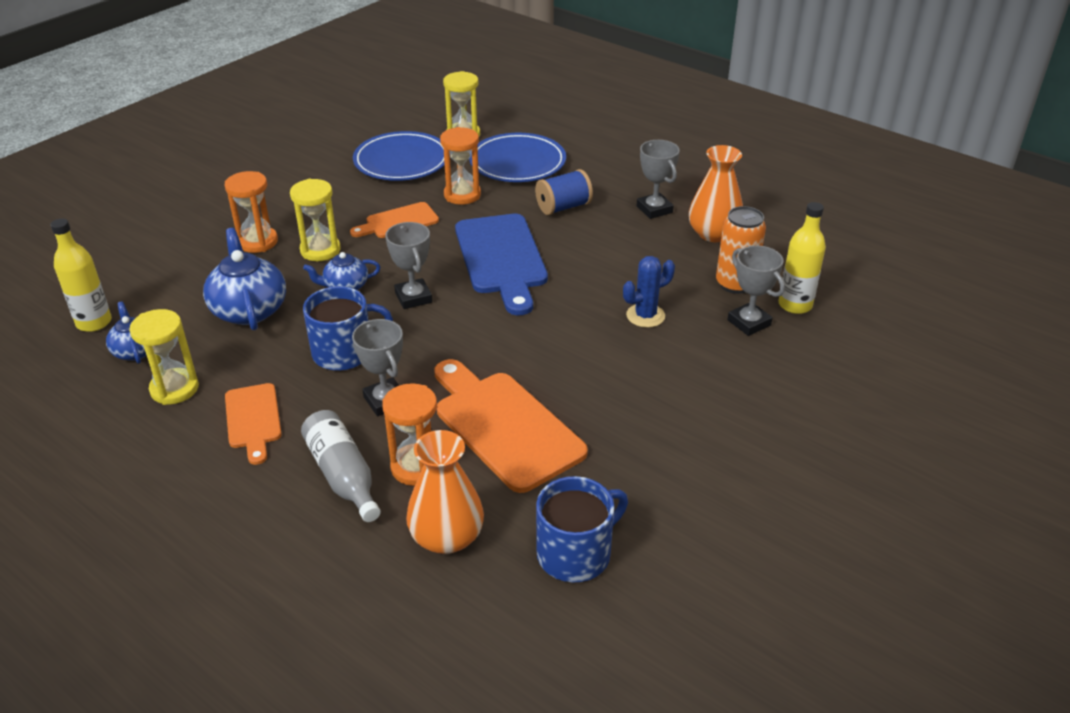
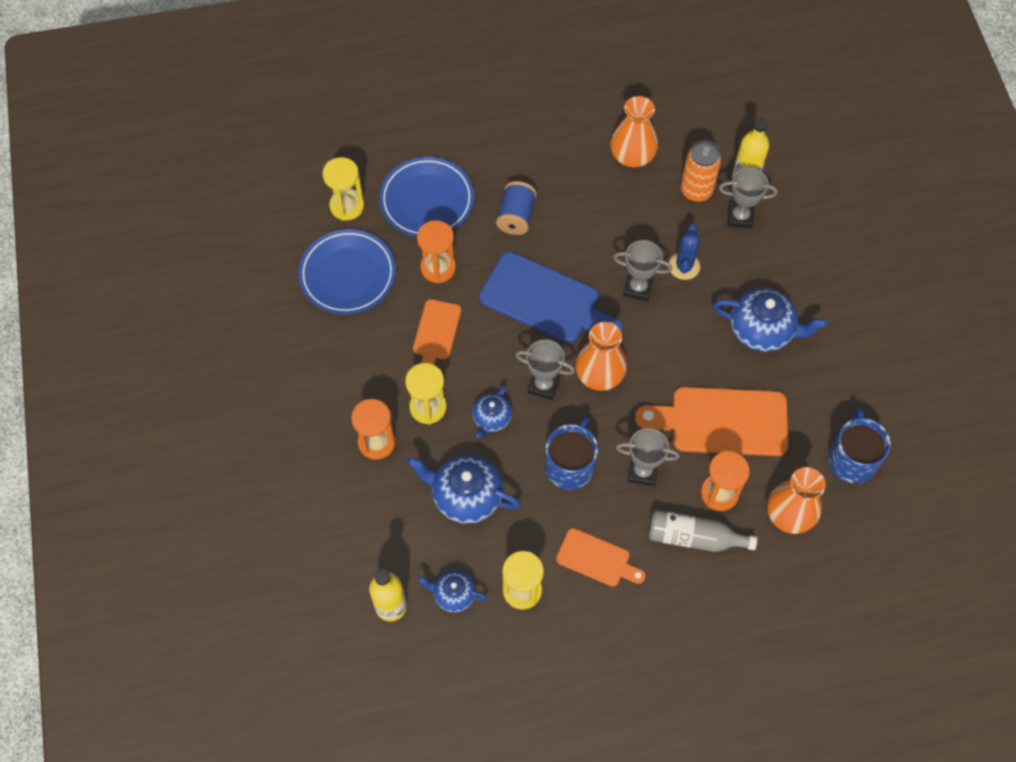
camera: 50 degrees left, 25 degrees up
(463, 323) = (599, 374): none -> orange vase
(645, 400) = (762, 330): none -> blue teapot
(654, 209) = (571, 165): grey trophy -> grey trophy (638, 288)

